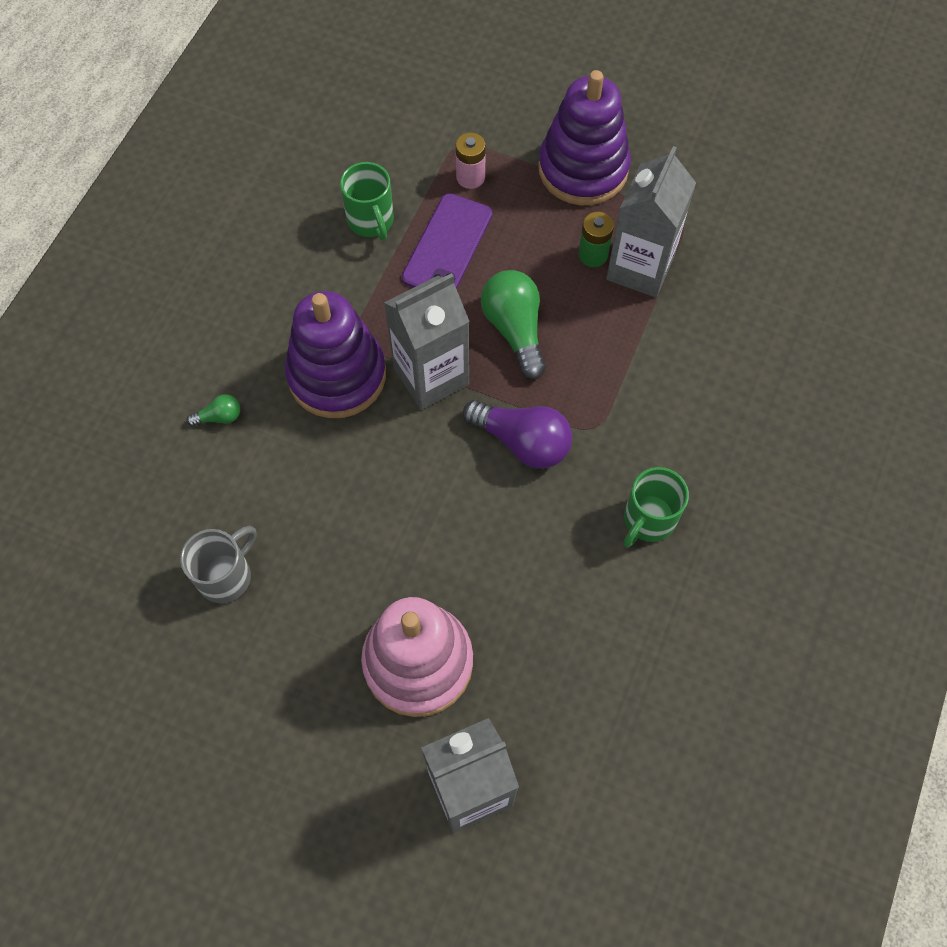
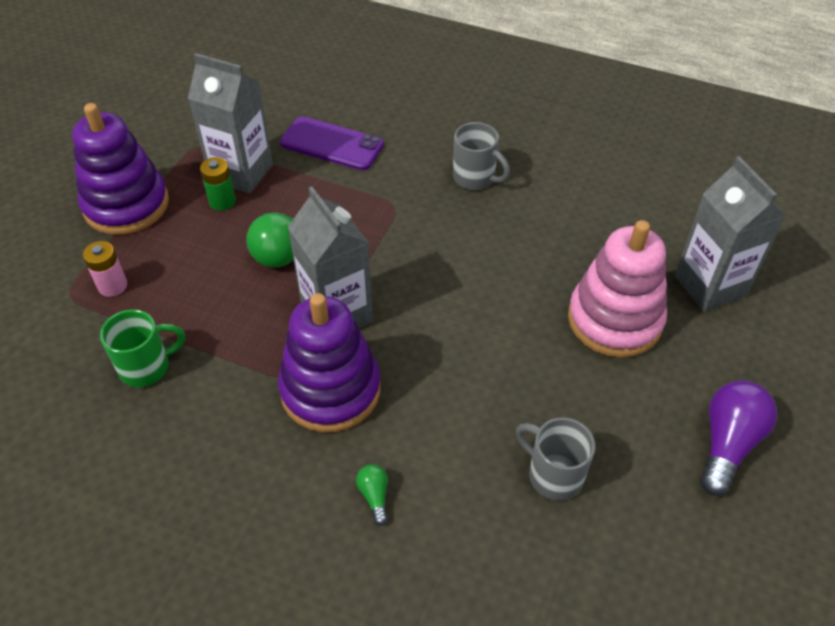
camera: 90 degrees left, 15 degrees down
(448, 246) = (192, 303): purple phone -> purple phone (332, 144)
(522, 442) = (406, 251): purple light bulb -> purple light bulb (727, 444)
(648, 520) = (475, 178): green mug -> grey mug

